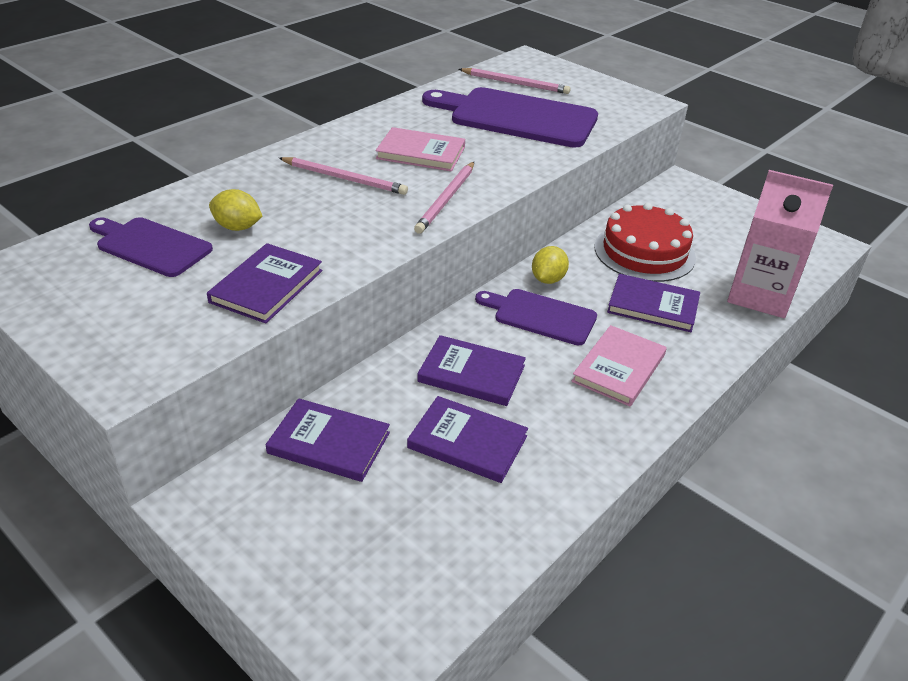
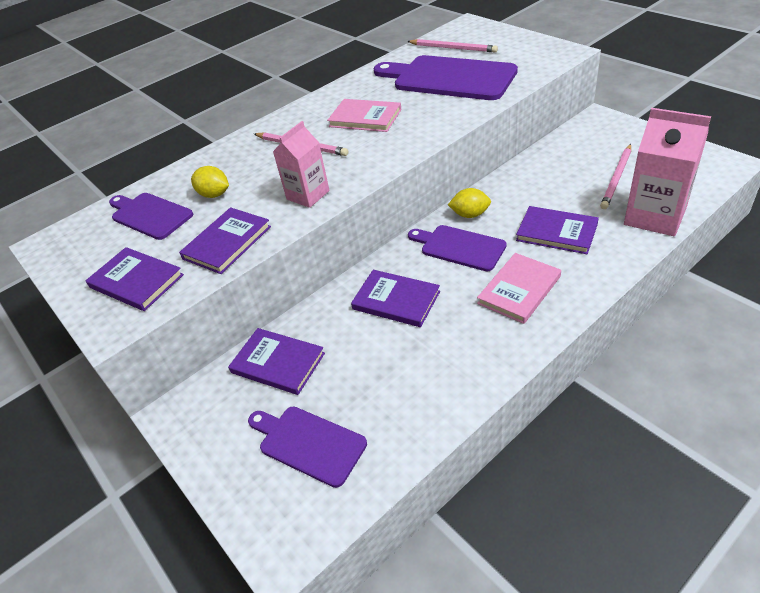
camera: 15 degrees right, 5 degrees up
(364, 237) = (308, 195): none -> pink carton
(384, 540) = (308, 443): none -> purple cutting board
(446, 199) = (378, 157): pink pencil -> pink pencil (616, 178)
(467, 442) = (385, 359): purple book -> purple book (136, 281)
(548, 279) = (470, 214): yellow lemon -> yellow lemon turned 60 degrees clockwise
(644, 252) = (556, 184): red cake -> none

